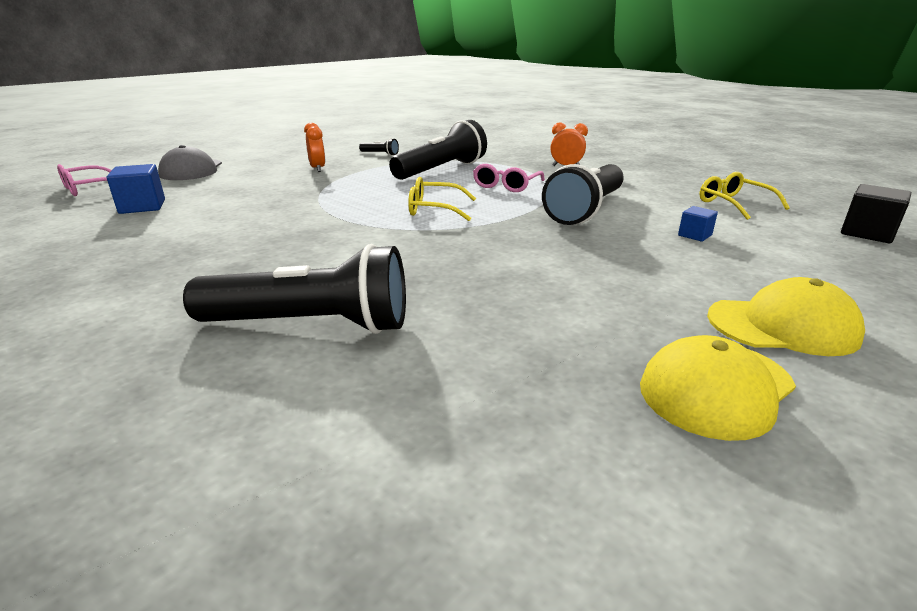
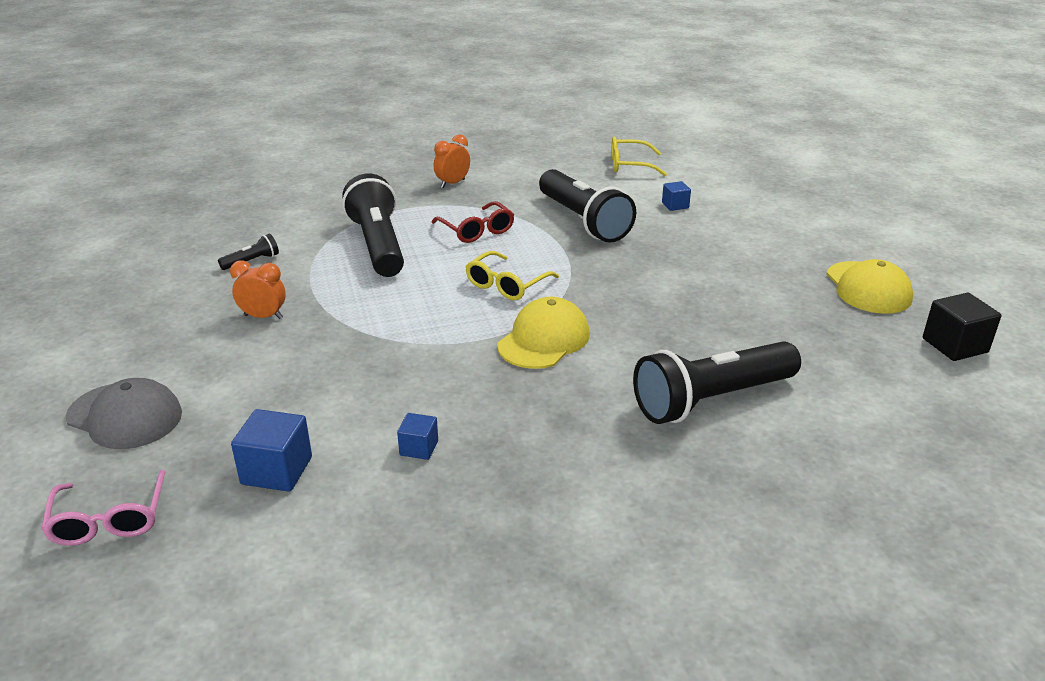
camera: 60 degrees left, 5 degrees up
(178, 232) = (419, 448): none -> blue cube
(311, 325) = (712, 400): black flashlight -> black flashlight turned 150 degrees counterclockwise
(506, 185) = (477, 230): pink glasses -> red glasses
(782, 326) = (819, 241): yellow cap -> yellow cap (544, 339)
(867, 233) = (721, 154): black cube -> black cube (954, 345)

